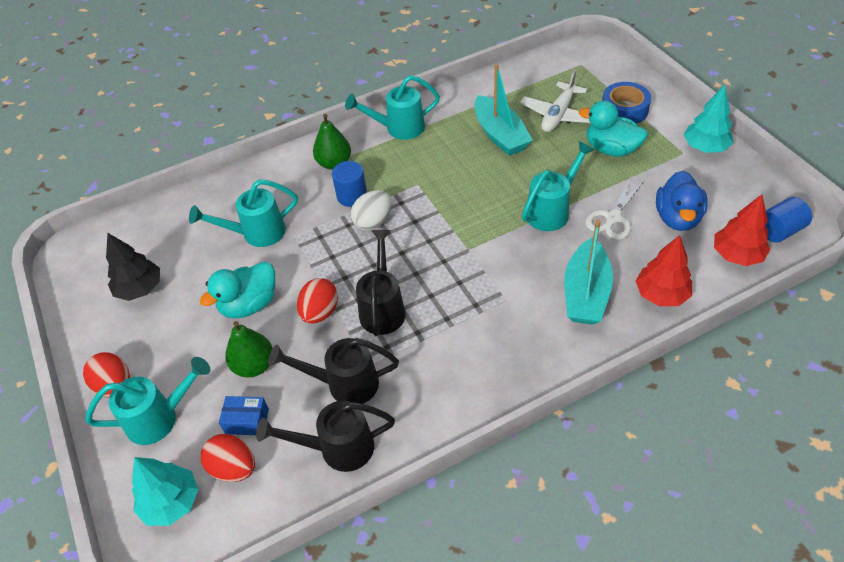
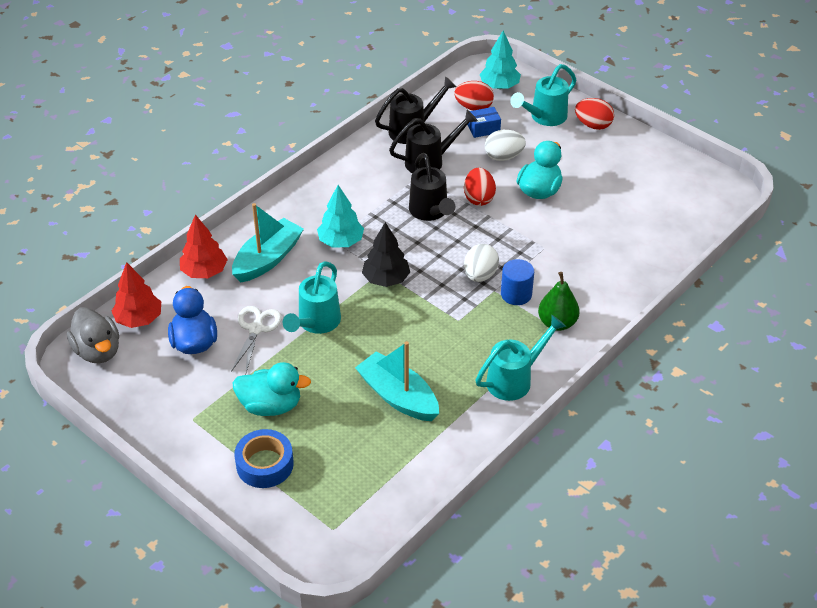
camera: 155 degrees right, 5 degrees down
(140, 289) = (638, 181): black tree -> black tree (386, 279)
(254, 365) = (503, 157): green pear -> white egg
(256, 233) = (579, 242): turquoise watering can -> none
(558, 115) = (341, 439): white plane -> none
(586, 293) = (268, 259): turquoise boat -> turquoise boat turned 45 degrees clockwise
(705, 147) = (168, 431): turquoise tree -> turquoise tree (341, 241)
(779, 231) = (98, 351): blue cylinder -> grey duck

